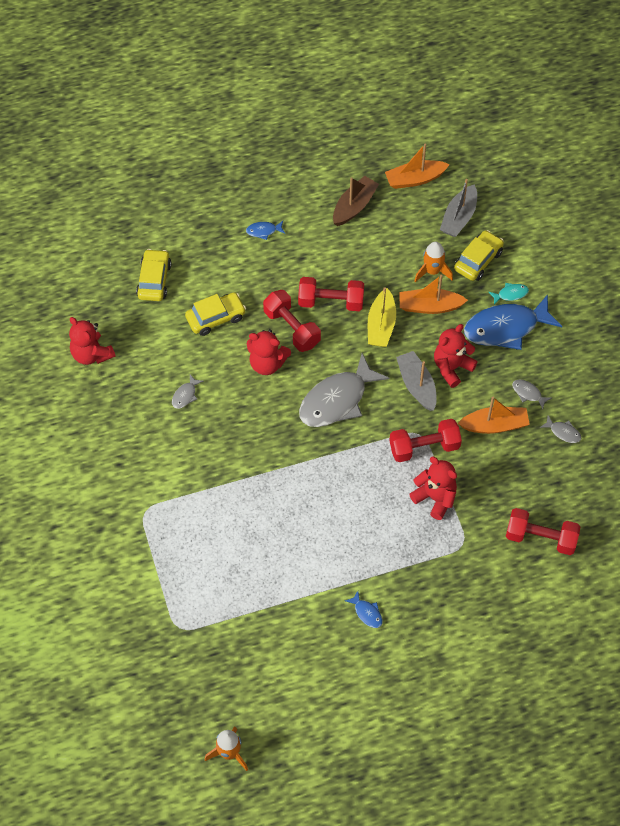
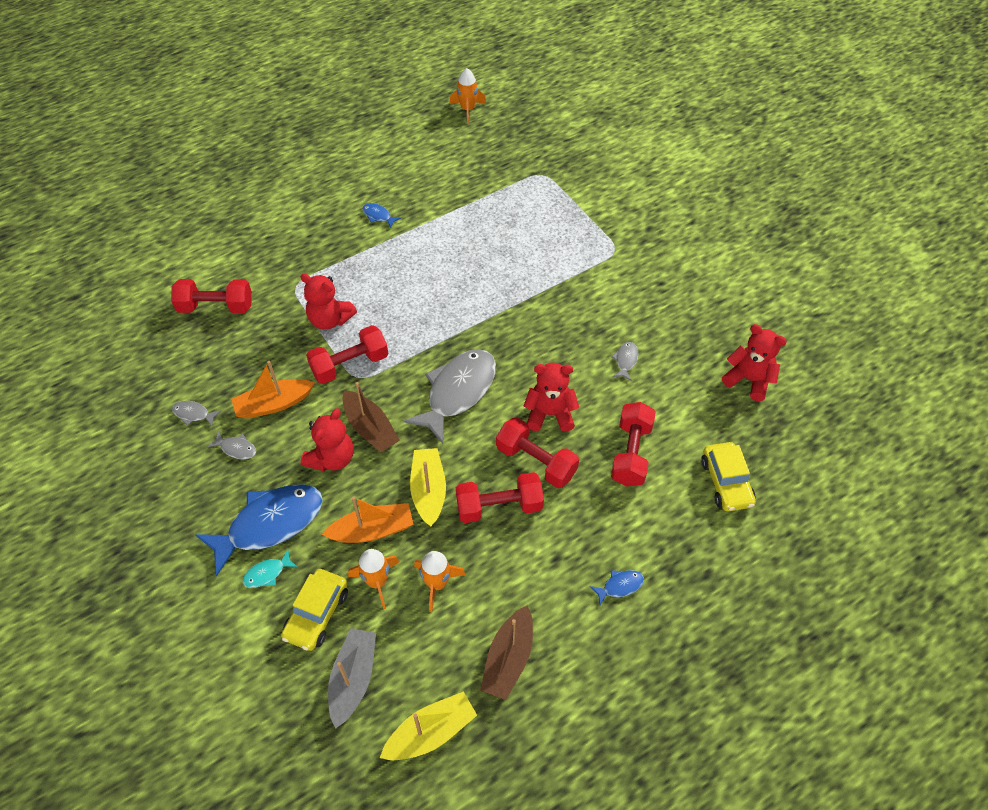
camera: 165 degrees right, 5 degrees down
(216, 318) = (631, 453): yellow car -> red dumbbell
(390, 261) = (437, 583): none -> orange rocket
(415, 179) = (430, 732): orange boat -> yellow boat
(417, 385) = (370, 428): grey boat -> brown boat

